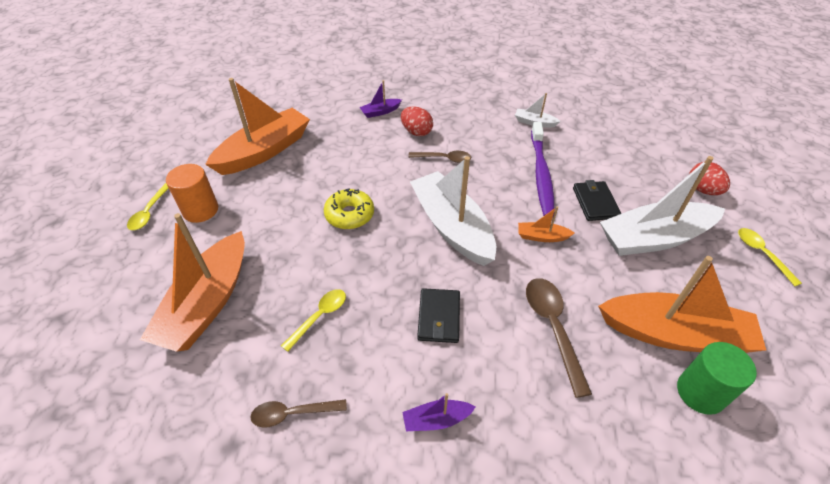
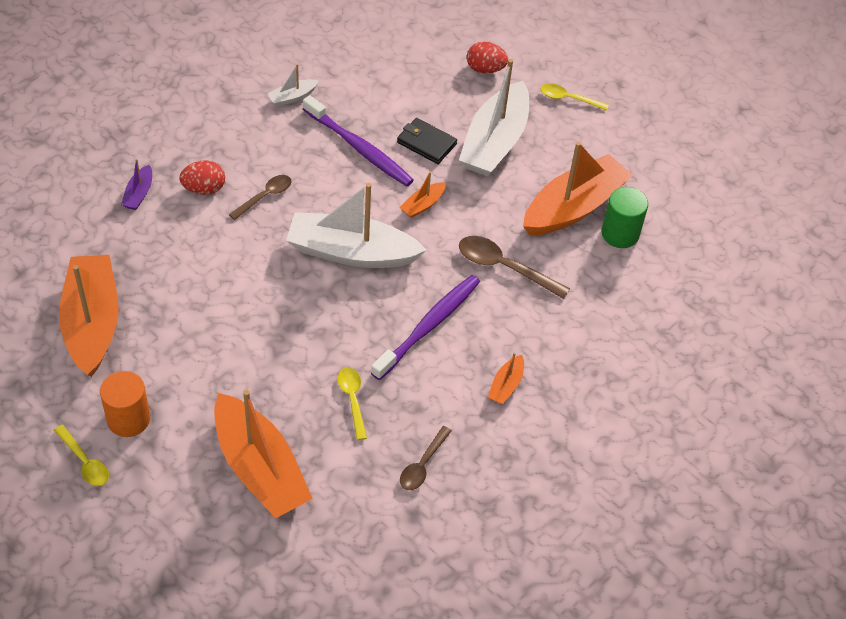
camera: 55 degrees left, 5 degrees up
(349, 215) = (260, 311): yellow donut -> none
(436, 420) = (506, 385): purple boat -> orange boat
(439, 317) = (429, 325): black wallet -> purple toothbrush

